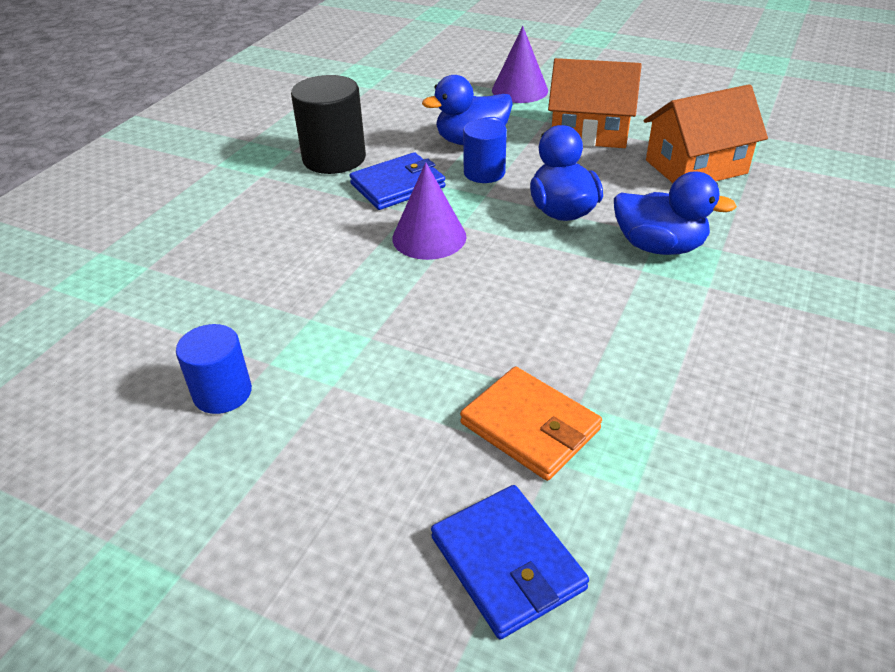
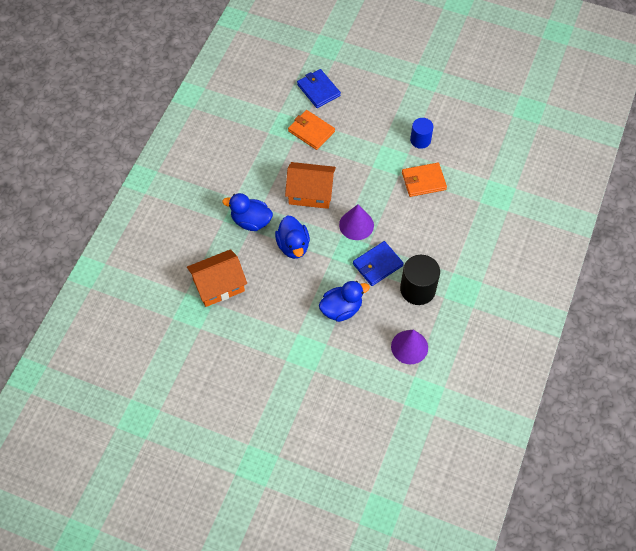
camera: 175 degrees right, 20 degrees up
(255, 305) = (423, 181): none -> orange wallet
(484, 173) = (332, 277): blue cylinder -> none
(520, 90) = (313, 373): purple cone -> purple cone (409, 347)
(589, 132) = (272, 320): orange house -> orange house (310, 193)

